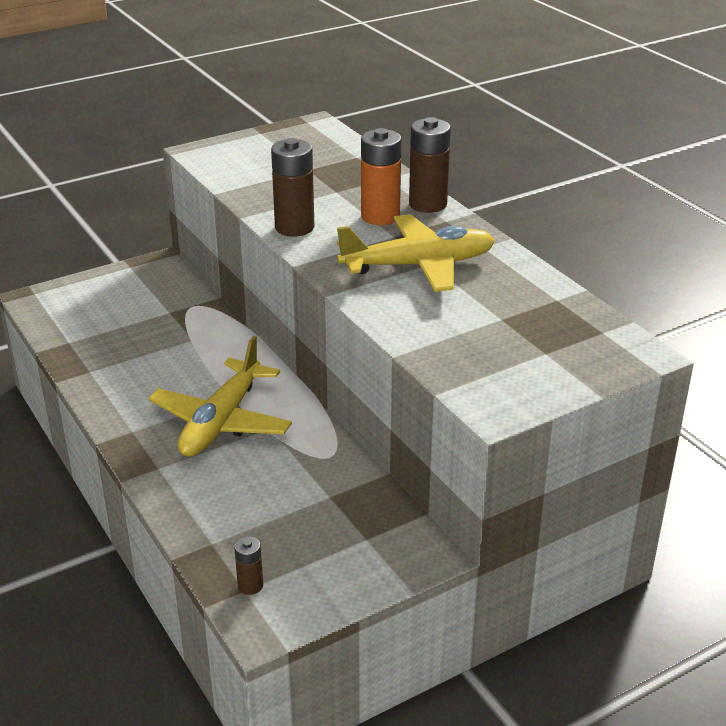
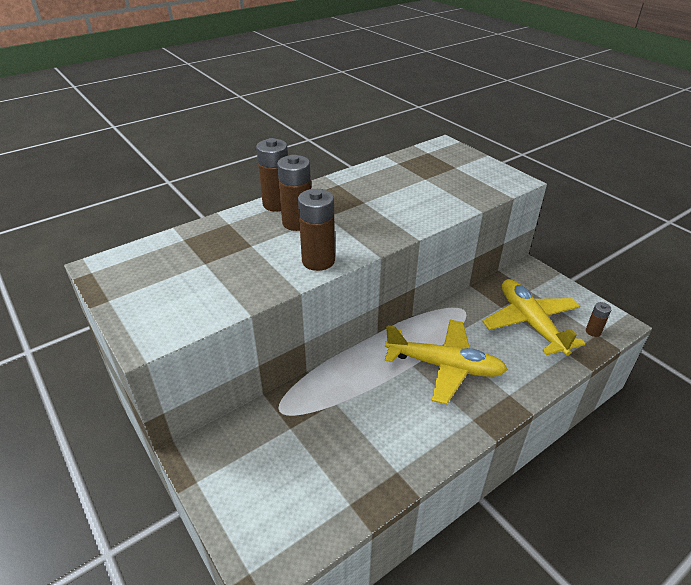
camera: 95 degrees left, 5 degrees up
(380, 216) = (297, 223): orange battery -> brown battery
(419, 265) = (369, 205): yellow plane -> yellow plane (530, 323)

